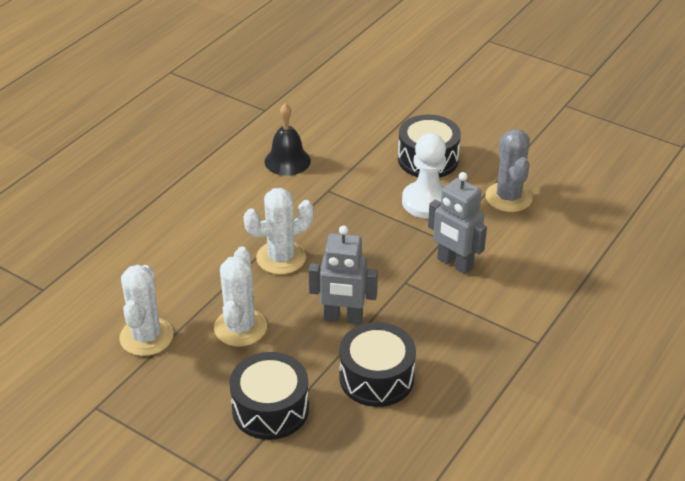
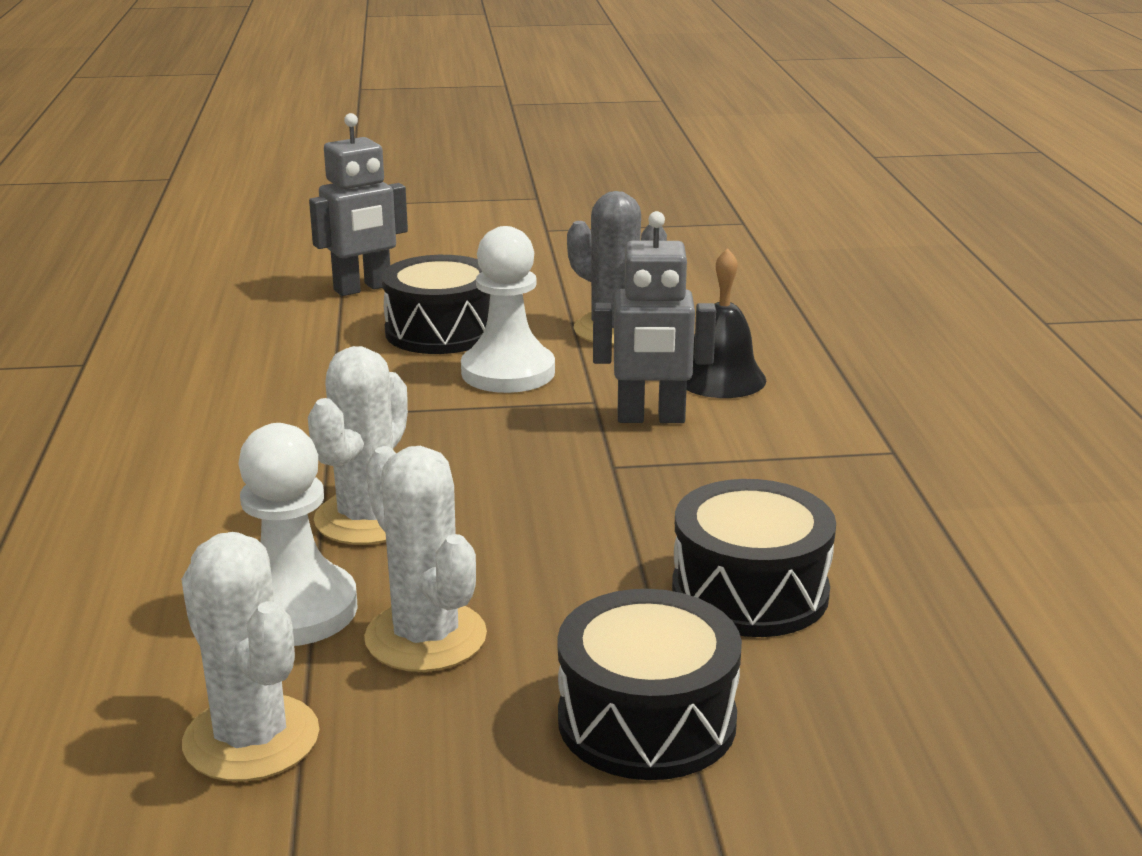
camera: 40 degrees left, 15 degrees down
(212, 288) = (294, 609): none -> white pawn
(287, 161) = (210, 405): black bell -> black bell (720, 378)
(343, 318) = (585, 546): grey robot -> grey robot (363, 288)

